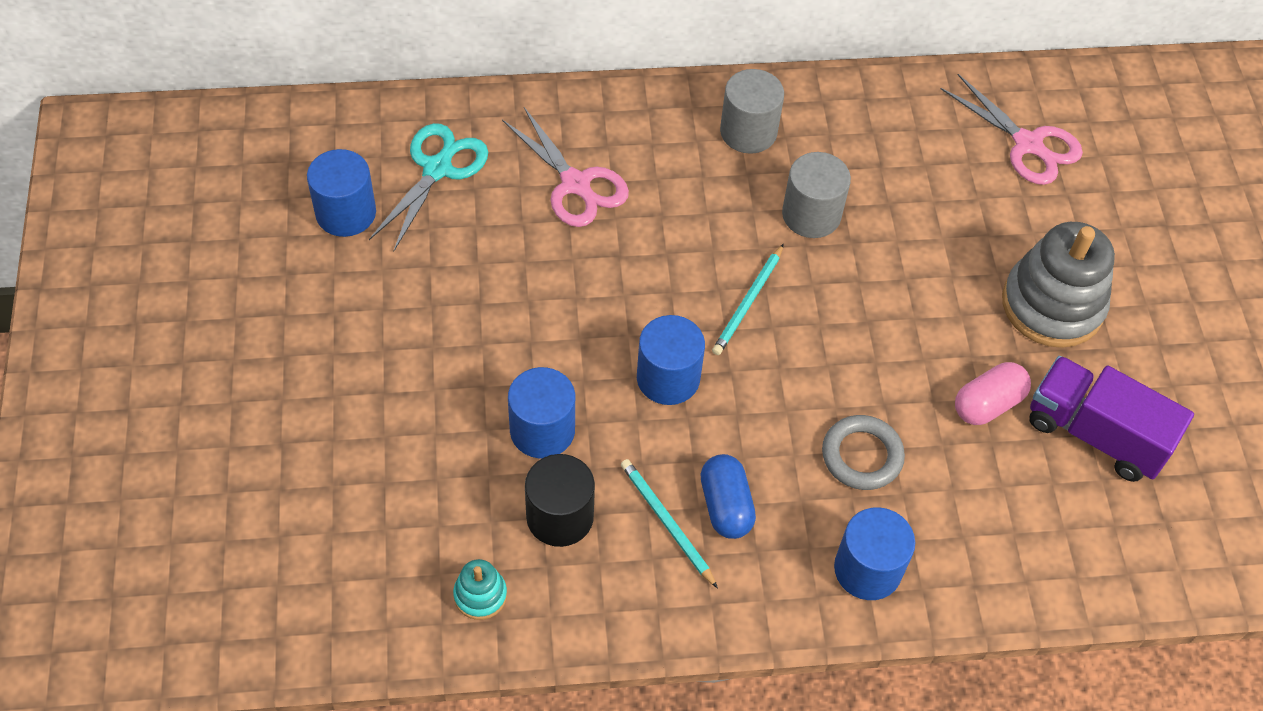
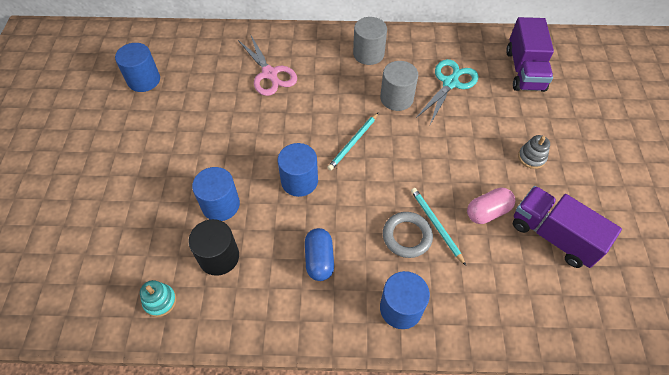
camera: 10 degrees right, 0 degrees up
(438, 168) = (198, 61): turquoise scissors -> turquoise scissors (450, 83)
(666, 522) = (282, 266): turquoise pencil -> turquoise pencil (436, 225)
(1028, 144) = (524, 70): pink scissors -> purple truck
(1052, 305) = (531, 157): grey stacking toy -> grey stacking toy, size x0.46

